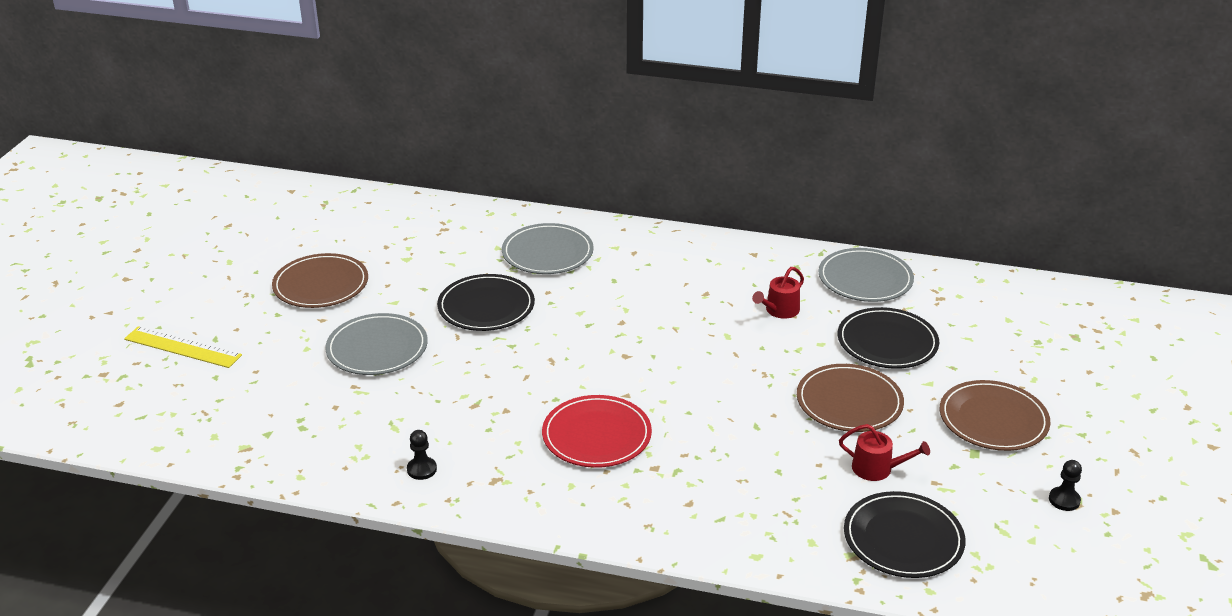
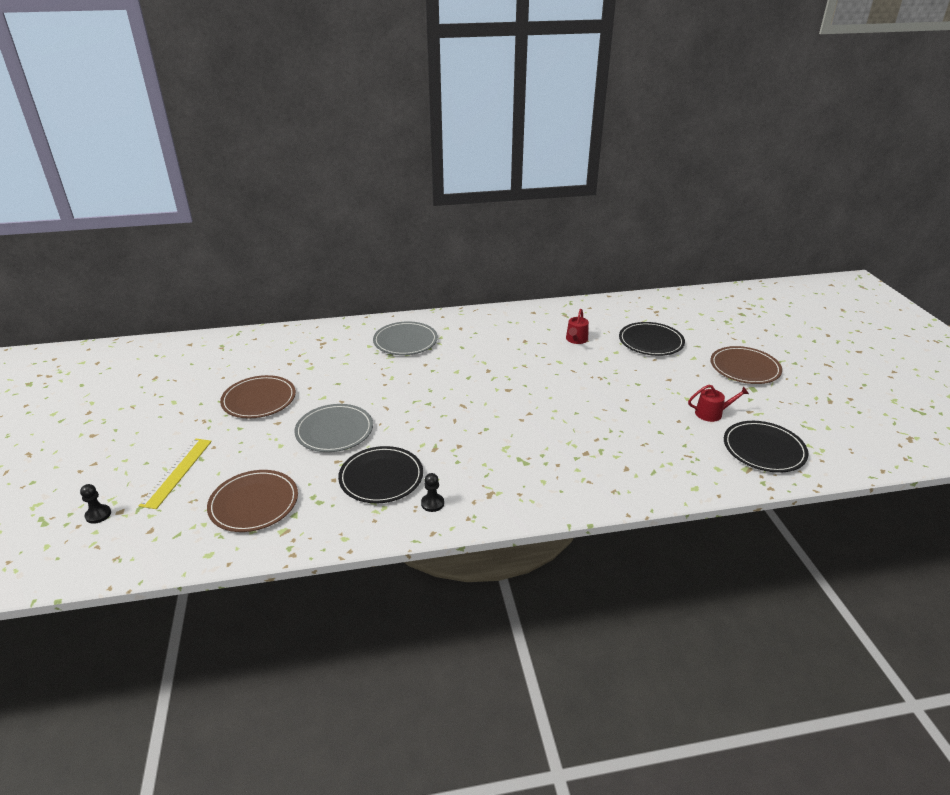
camera: 25 degrees left, 0 degrees up
(182, 347) = (177, 472): yellow ruler -> yellow ruler turned 75 degrees counterclockwise
(486, 306) = (391, 383): black plate -> black plate (381, 477)
(596, 435) = (532, 444): red plate -> none
(849, 402) = (661, 380): brown plate -> brown plate (254, 503)
(865, 279) = (607, 311): grey plate -> none
(1064, 500) = (821, 400): black pawn -> black pawn (98, 515)

